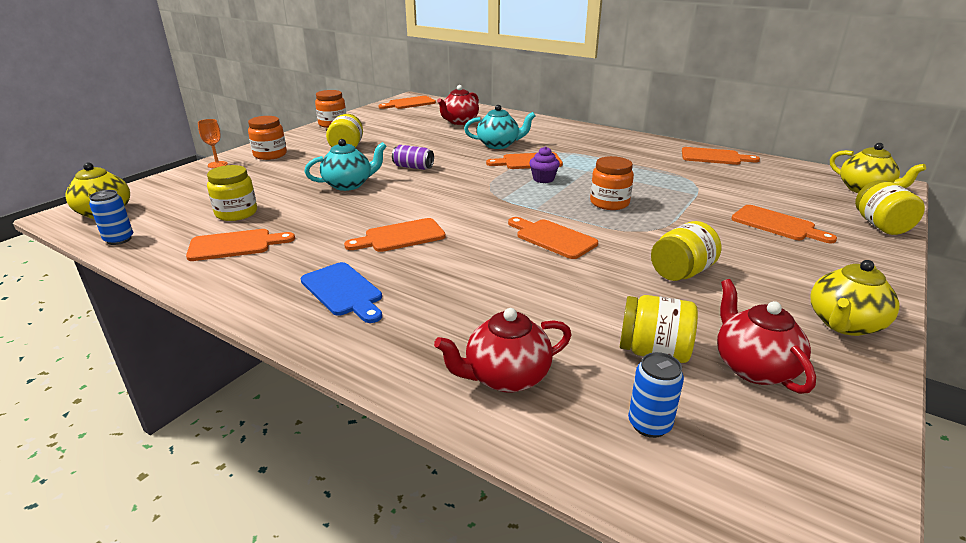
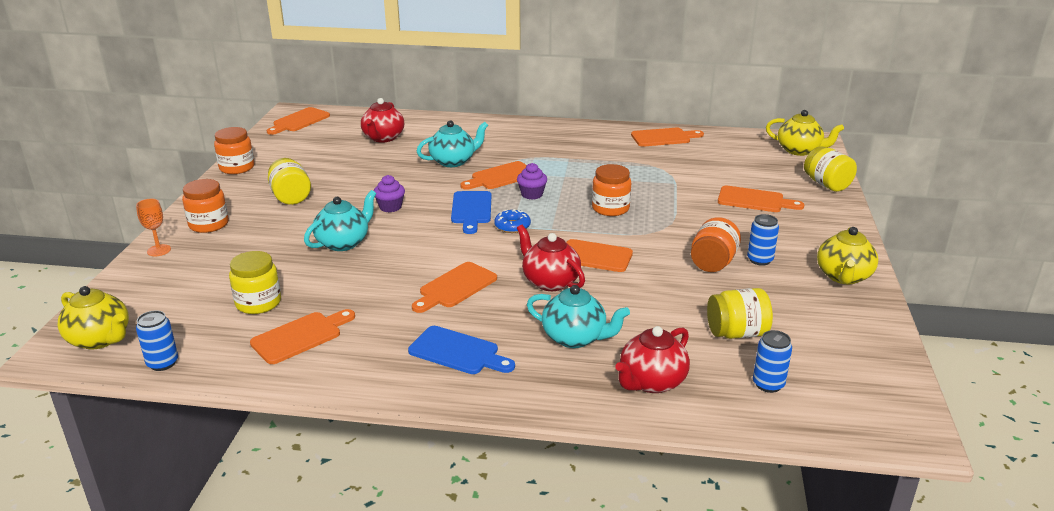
camera: 25 degrees left, 0 degrees up
(413, 167) = (390, 207): purple can -> purple cupcake
(466, 308) = (575, 338): none -> turquoise teapot
(477, 181) = (471, 210): none -> blue cutting board
(501, 199) = (512, 226): none -> blue donut
(681, 272) = (713, 263): yellow jar -> orange jar
(741, 282) = (760, 260): none -> blue can
(753, 367) = (806, 325): red teapot -> red teapot (549, 281)

